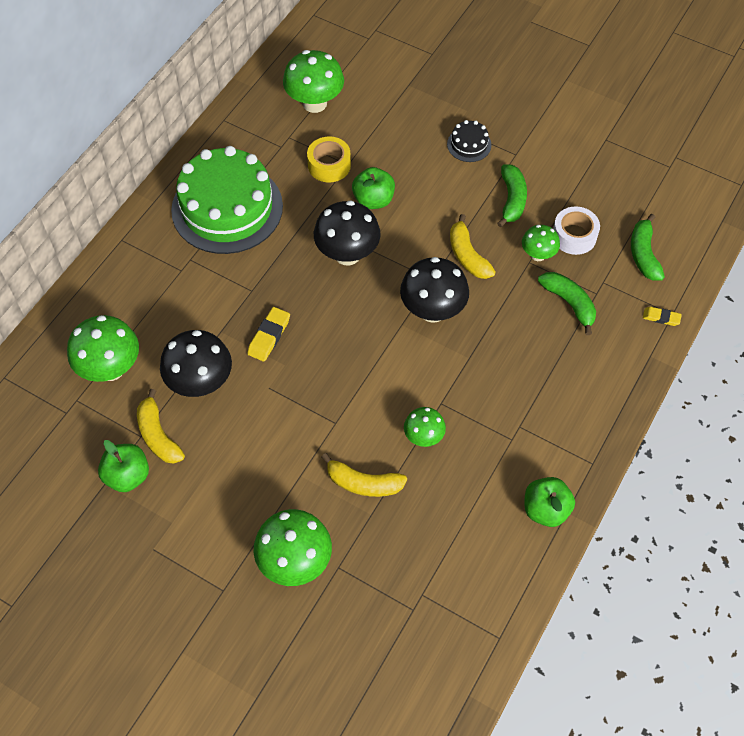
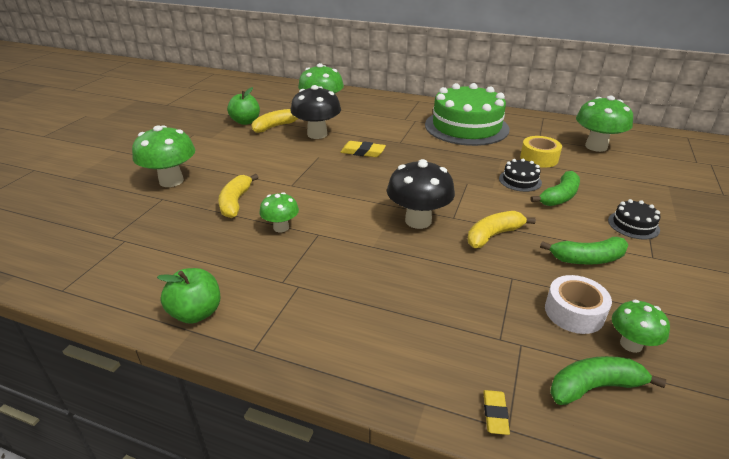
camera: 80 degrees right, 25 degrees down
(347, 254) = (455, 174): black mushroom -> none
(373, 200) = (520, 180): green apple -> black cake
(538, 255) = (526, 284): green mushroom -> green mushroom (631, 344)
(569, 303) = (472, 314): green banana -> green banana (559, 197)

